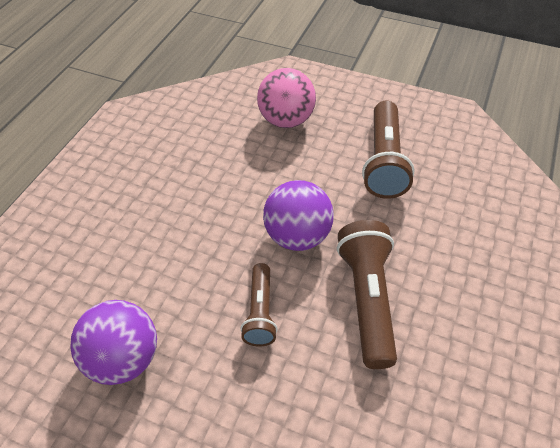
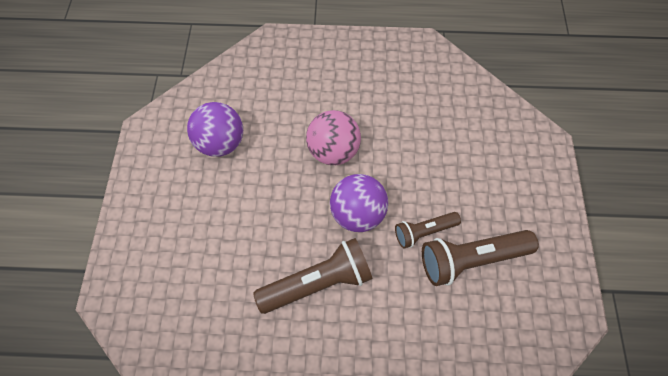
camera: 70 degrees right, 15 degrees up
(260, 312) = (281, 210): brown flashlight -> brown flashlight (424, 231)
(286, 120) = (480, 162): pink ball -> pink ball (333, 150)

